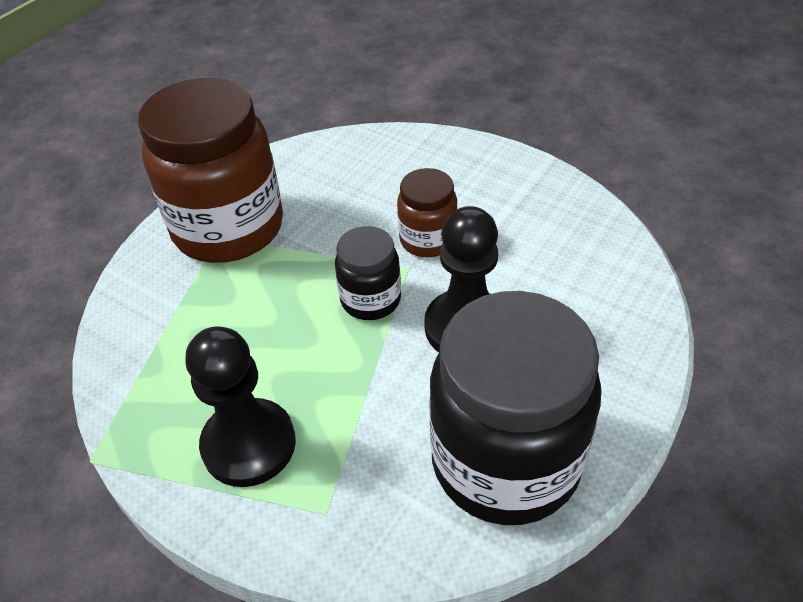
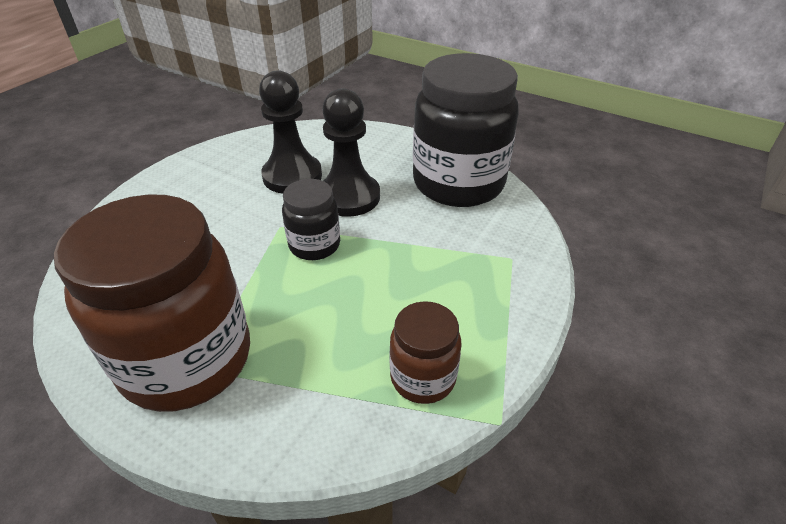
camera: 95 degrees left, 5 degrees down
(249, 444) = (464, 305): black pawn -> black pawn (292, 176)
(428, 240) = (251, 216): brown jar -> brown jar (423, 377)

